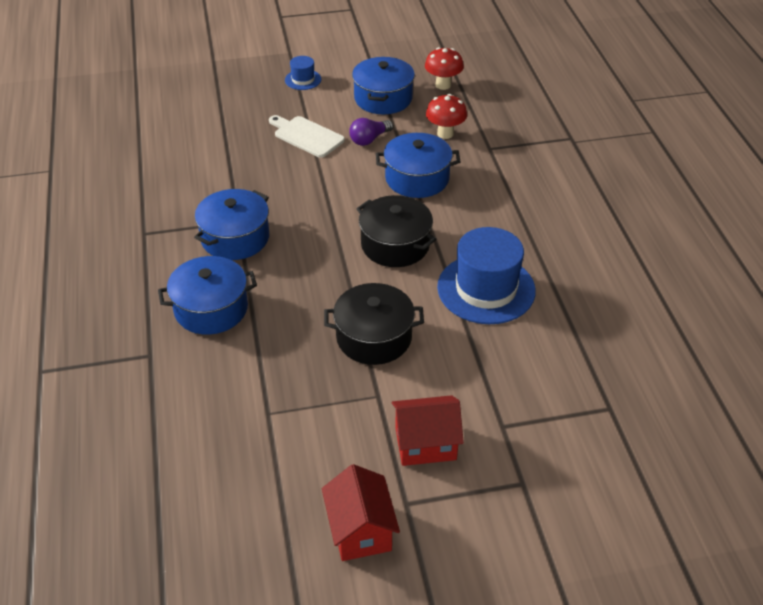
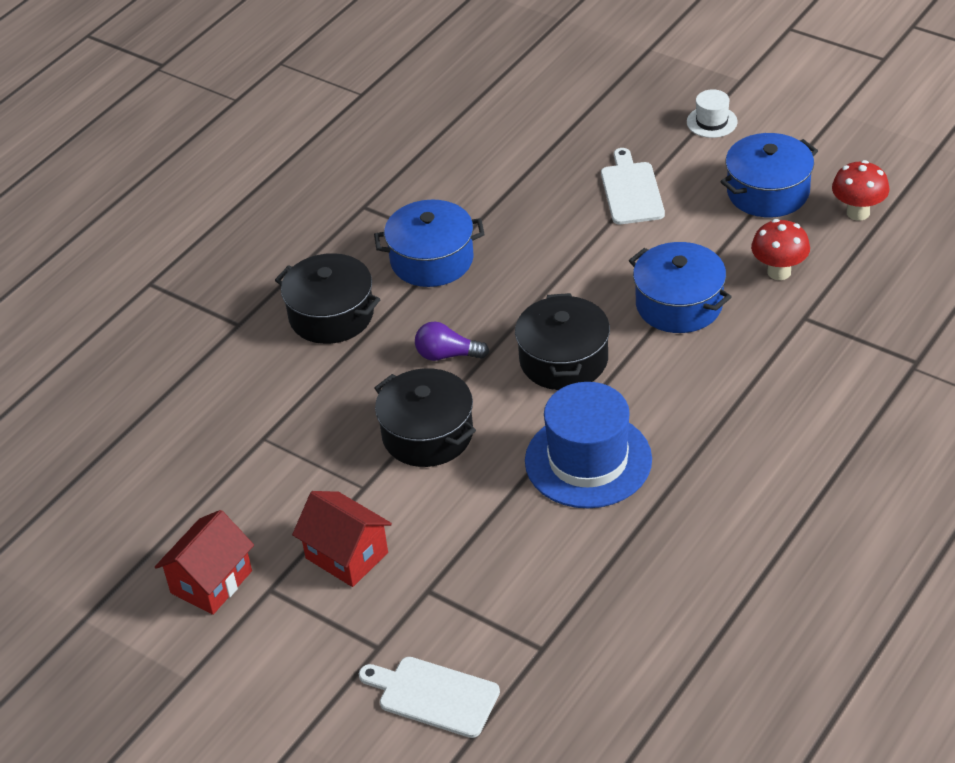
camera: 50 degrees right, 0 degrees up
(211, 309) = (331, 315): blue pot -> black pot
(303, 80) = (712, 122): blue hat -> white hat
(369, 139) = (689, 231): purple light bulb -> purple light bulb (447, 355)
(594, 484) = (434, 696): none -> white cutting board

